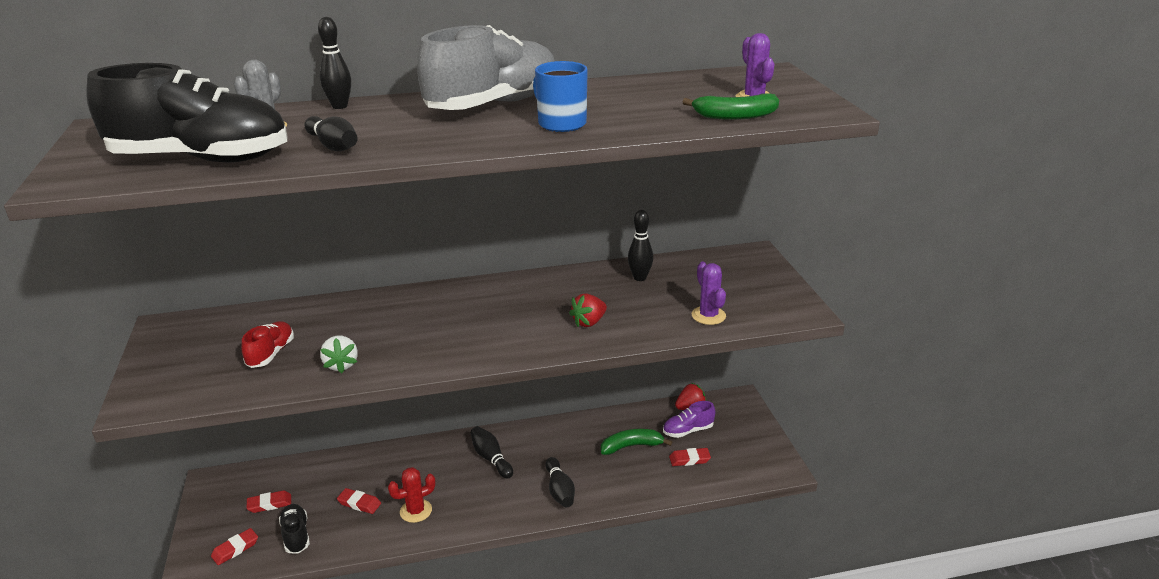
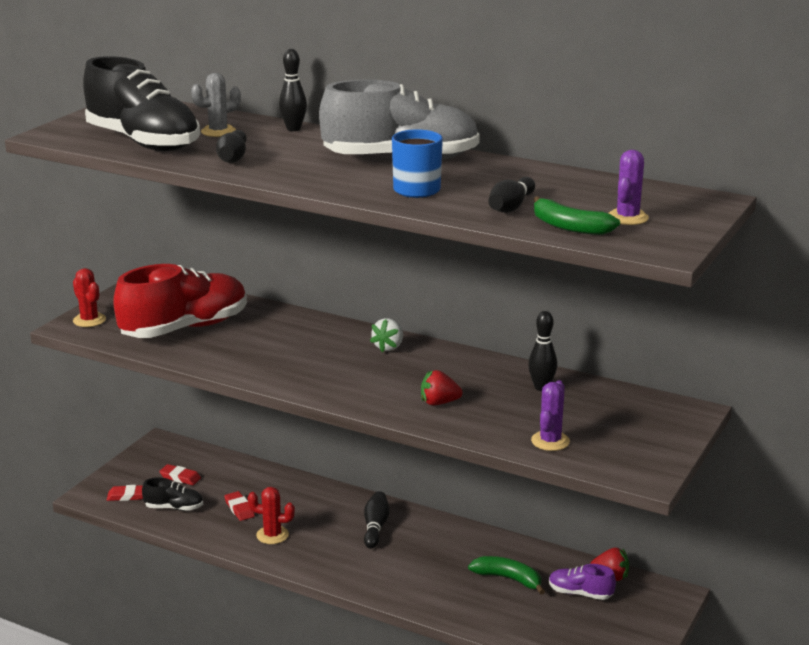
camera: 40 degrees right, 5 degrees down
(150, 388) = (89, 320): none -> red cactus
(271, 354) = (185, 328): red shoe -> red shoe, size x2.20
(296, 535) = (174, 508): black shoe -> black shoe turned 75 degrees clockwise
(341, 365) = (218, 355): white strawberry -> white strawberry (389, 347)
(559, 490) = (400, 579): black bowling pin -> black bowling pin (511, 207)
(689, 459) = (548, 616): red eraser -> none

